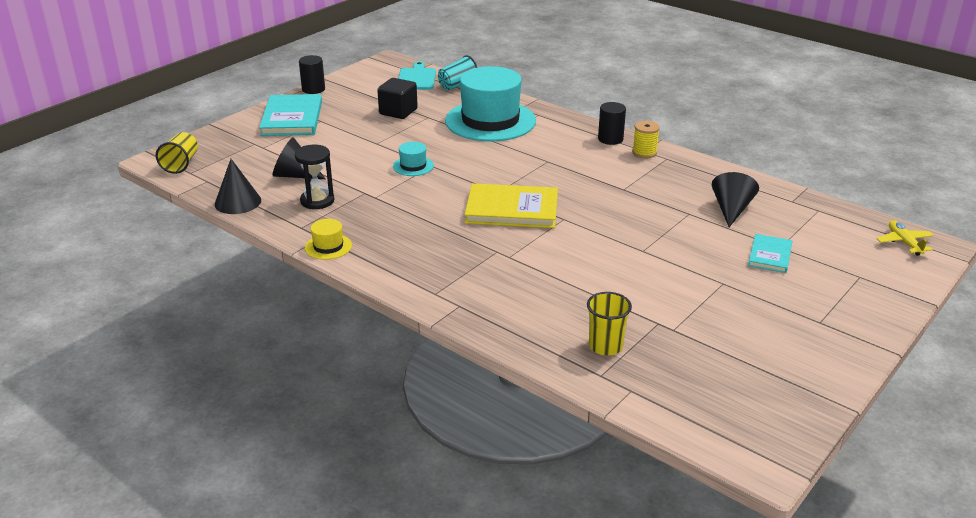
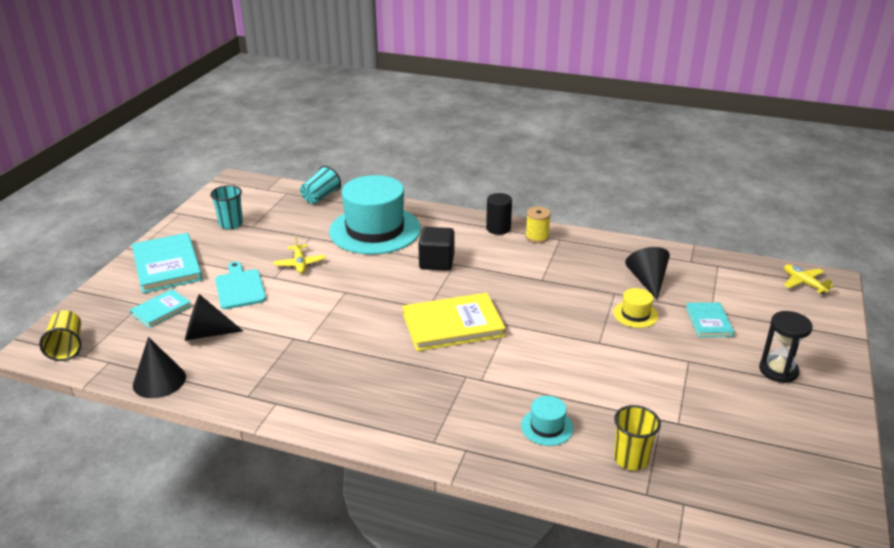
camera: 20 degrees left, 0 degrees up
(268, 151) = (161, 310): none -> turquoise book
(313, 89) = (172, 227): black cylinder -> none
(317, 201) = (248, 359): black hourglass -> black hourglass (778, 370)
(328, 246) = (290, 413): yellow hat -> yellow hat (635, 314)
(364, 95) = (231, 224): none -> turquoise cup
(398, 112) = (277, 237): black cube -> black cube (436, 262)
(405, 136) = (300, 264): none -> yellow plane
(413, 166) = (327, 296): turquoise hat -> turquoise hat (547, 427)
(416, 78) = (275, 196): turquoise cutting board -> turquoise cutting board (240, 288)

